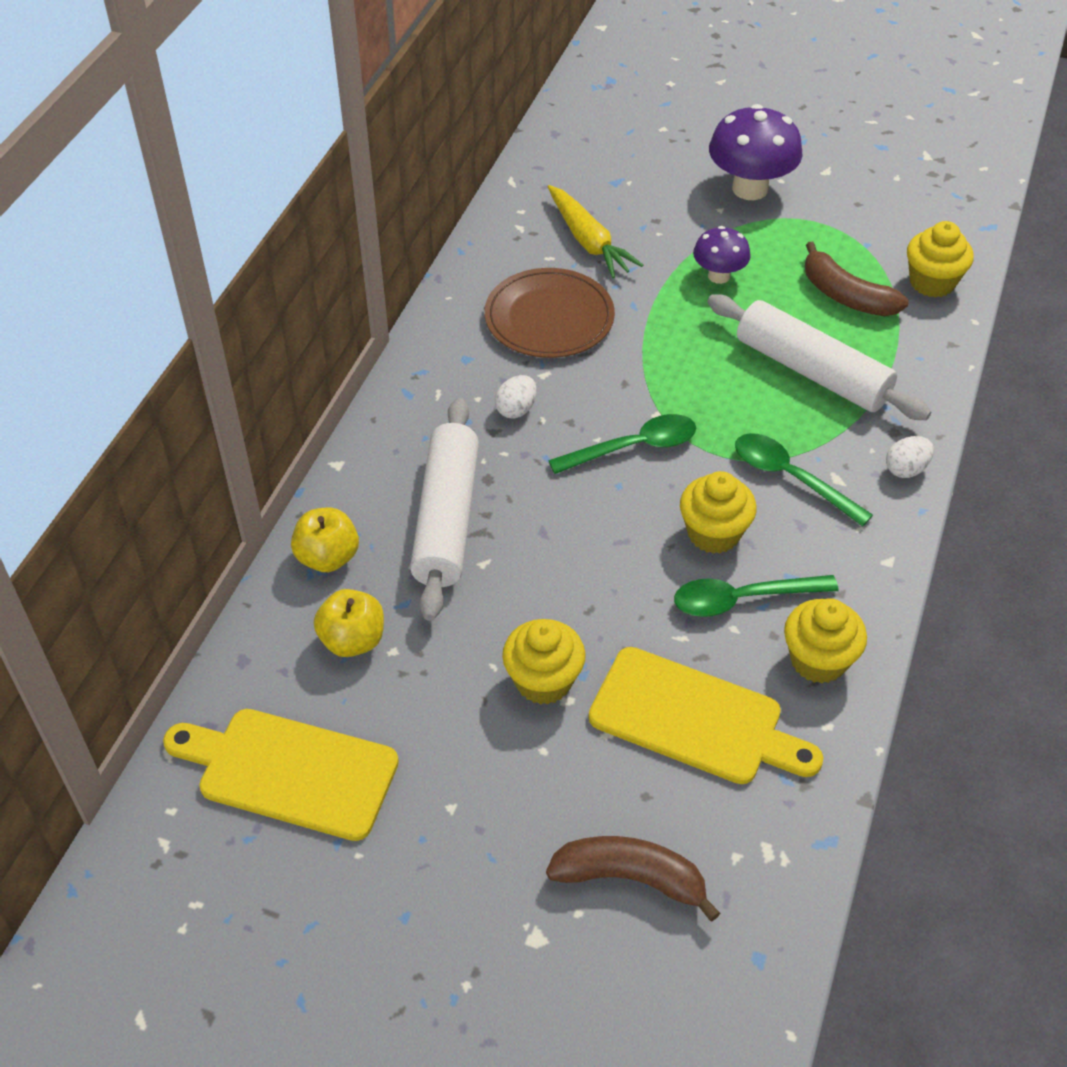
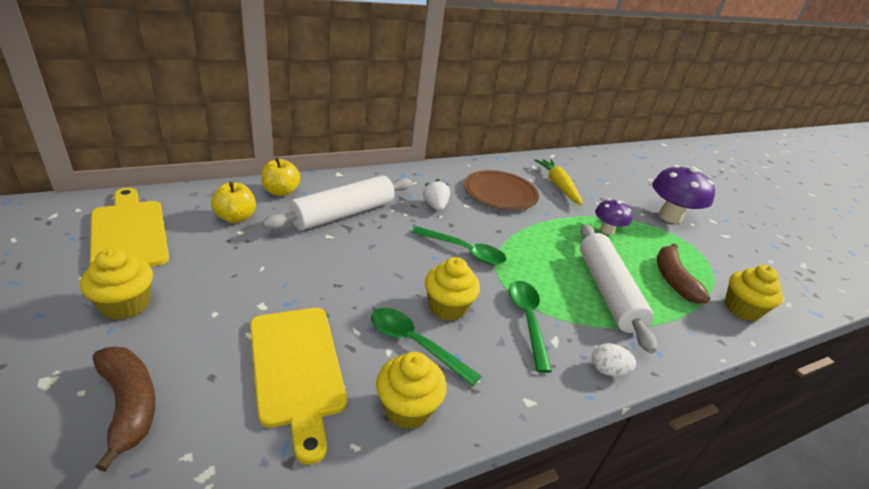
camera: 40 degrees right, 15 degrees down
(516, 409) = (435, 206): white egg -> white strawberry
(543, 681) = (268, 290): yellow cupcake -> yellow cupcake (125, 304)
(588, 241) = (558, 186): yellow carrot -> yellow carrot turned 150 degrees clockwise

